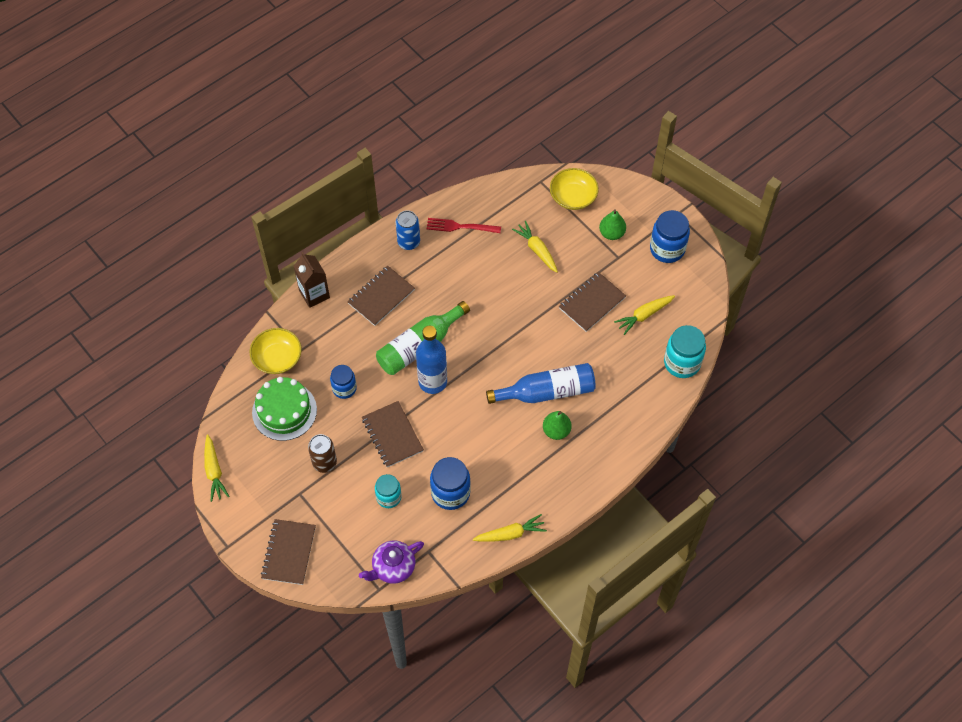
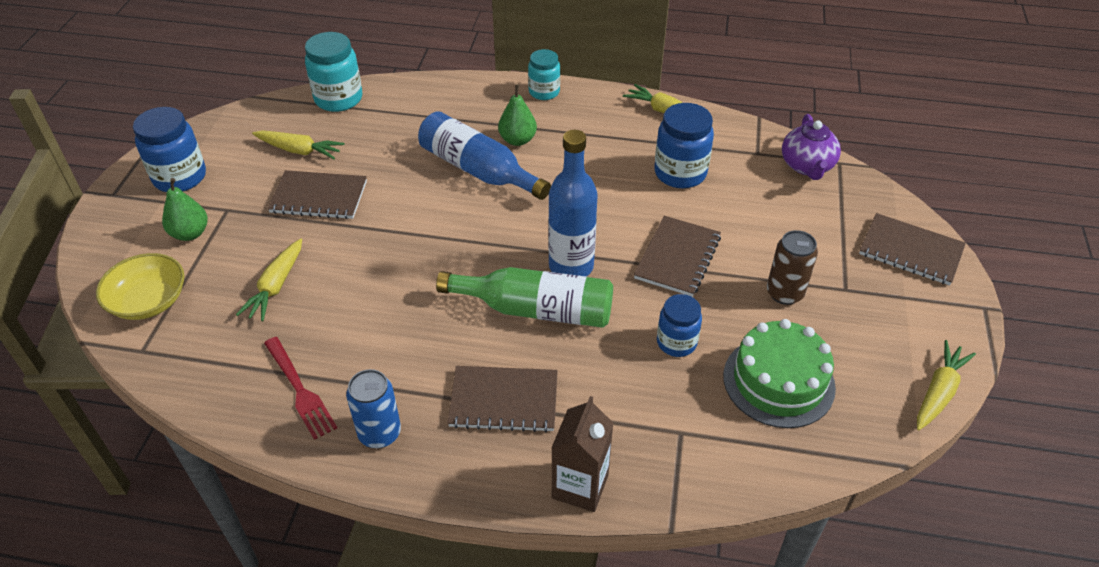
camera: 130 degrees left, 15 degrees down
(277, 358) = (722, 450): yellow bowl -> none
(289, 552) = (910, 251): brown notebook -> brown notebook turned 60 degrees clockwise
(388, 497) = (747, 214): turquoise jar -> turquoise jar (544, 92)
(393, 567) = (807, 166): purple teapot -> purple teapot turned 75 degrees clockwise

